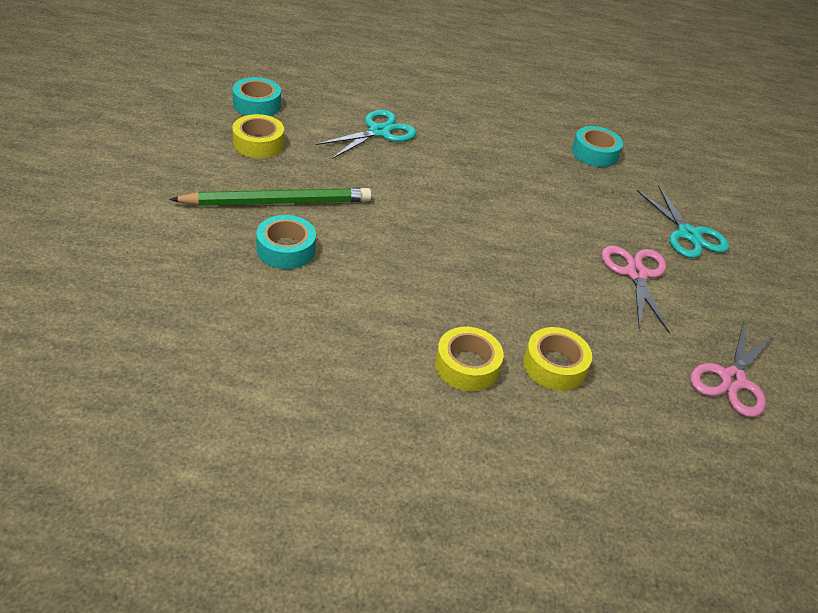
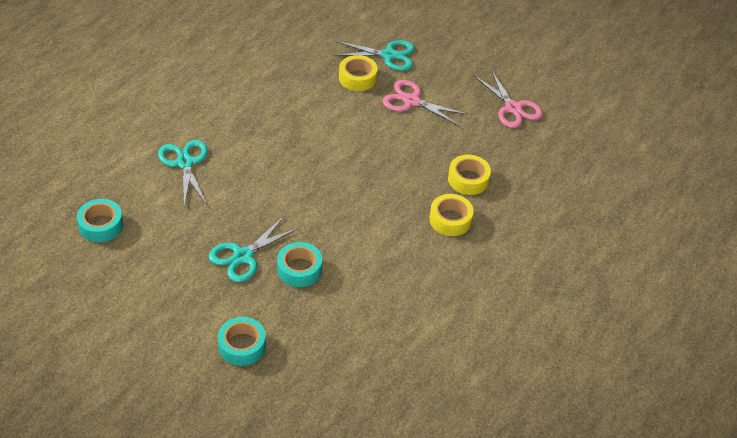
camera: 60 degrees left, 5 degrees up
(258, 143) = (159, 243): yellow tape -> yellow tape (357, 78)
(277, 202) = (243, 256): green pencil -> turquoise scissors
(594, 153) = (280, 54): turquoise tape -> turquoise tape (242, 346)

